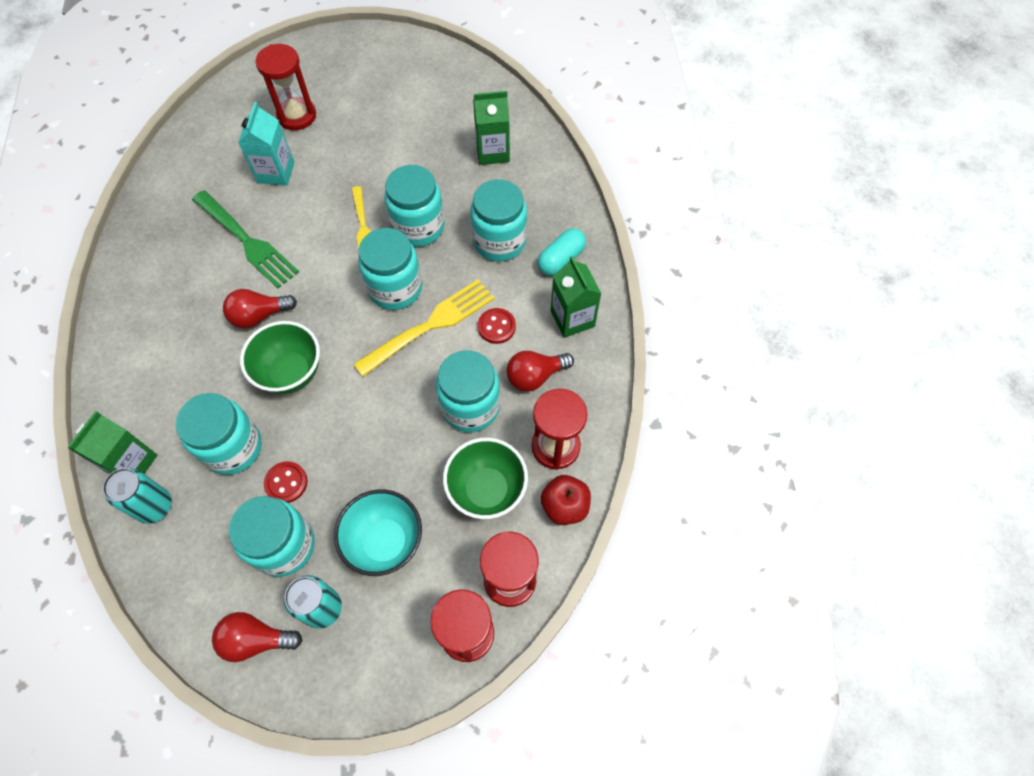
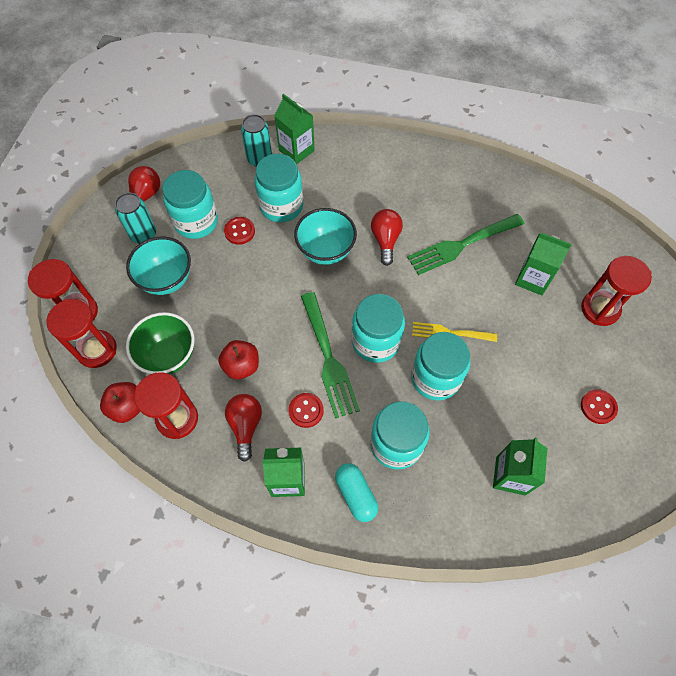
camera: 110 degrees right, 0 degrees up
(276, 172) = (532, 279): turquoise carton -> green carton
(291, 373) = (326, 251): green bowl -> turquoise bowl
(403, 103) = (598, 407): none -> red button
(429, 326) = (328, 357): yellow fork -> green fork
(470, 406) = (241, 366): turquoise jar -> red apple

